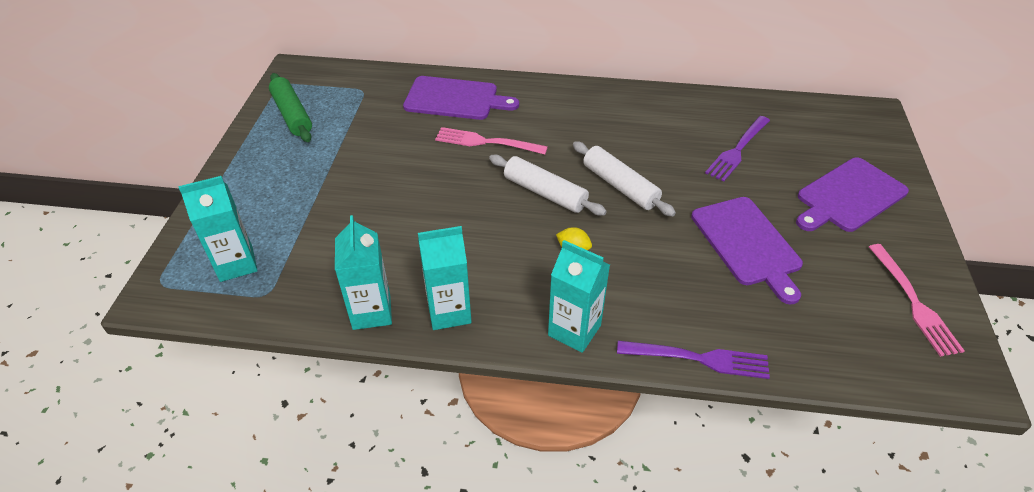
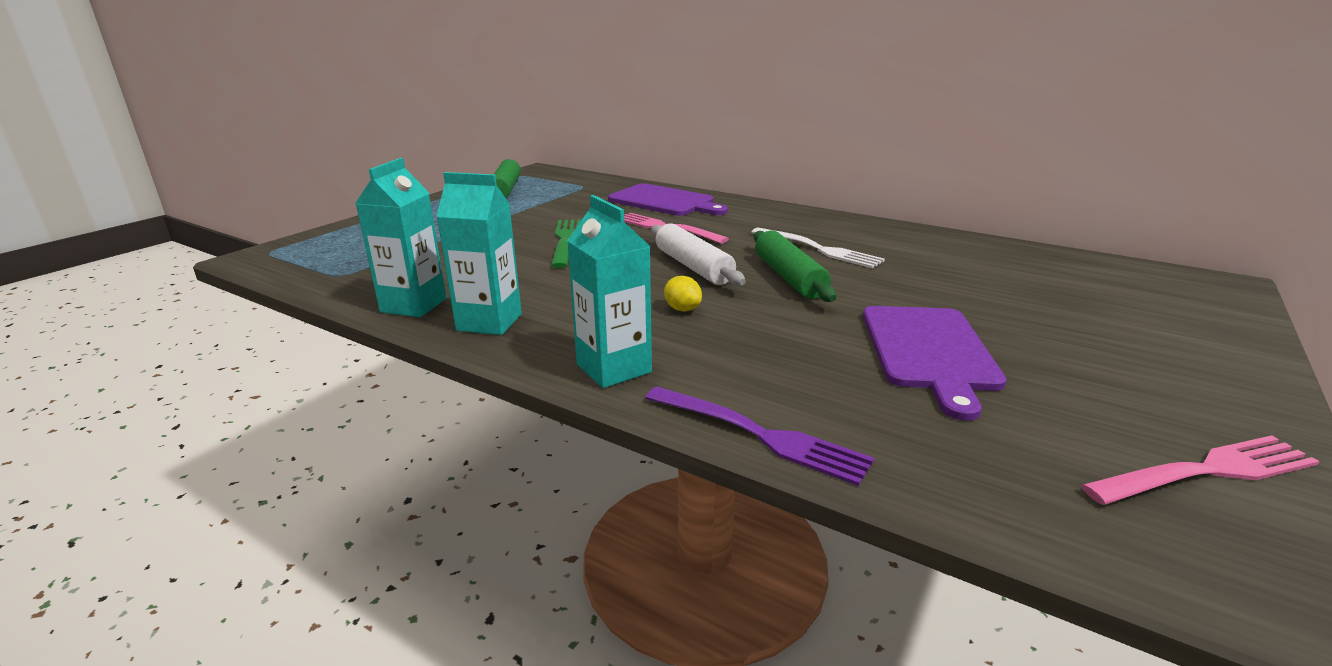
camera: 25 degrees right, 20 degrees down
(236, 264) = (342, 254): turquoise carton -> none
(418, 185) = (565, 240): none -> green fork
(619, 141) = (818, 249): none -> white fork
(620, 186) = (789, 277): white rolling pin -> green rolling pin
(737, 150) = (975, 278): purple fork -> none
(849, 196) = (1133, 342): purple cutting board -> none
(913, 302) = (1206, 471): pink fork -> pink fork turned 120 degrees counterclockwise

